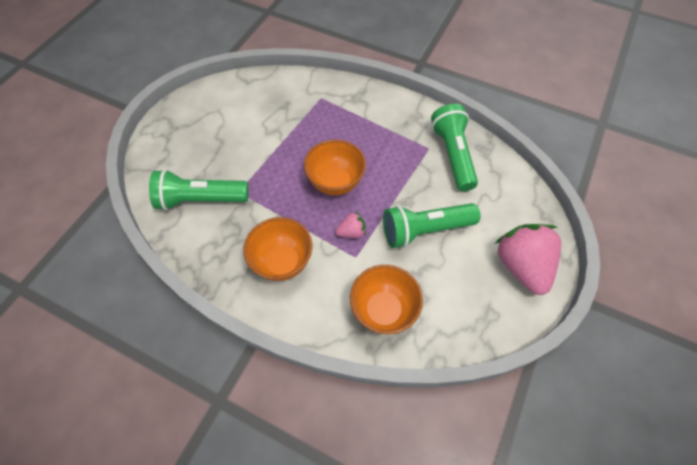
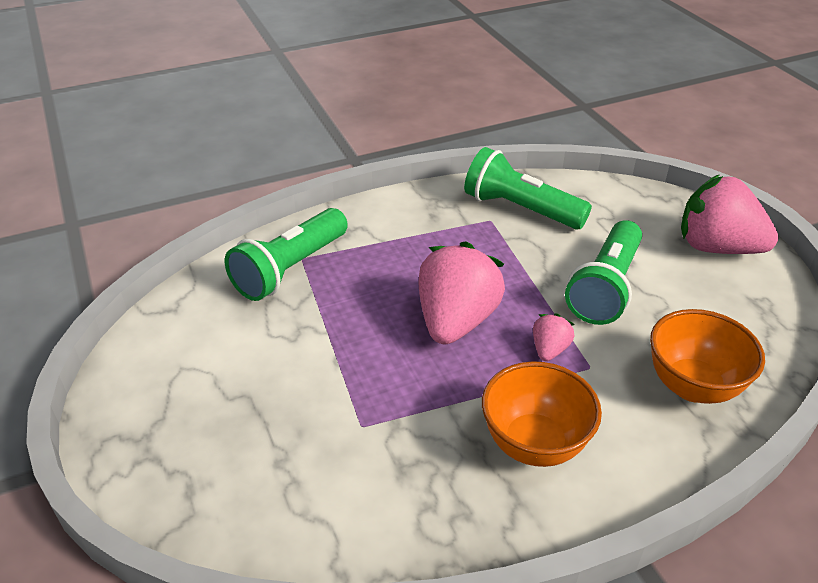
camera: 50 degrees left, 20 degrees down
(200, 199) = (326, 480): green flashlight -> green flashlight (290, 269)
(335, 183) = (456, 321): orange bowl -> pink strawberry

